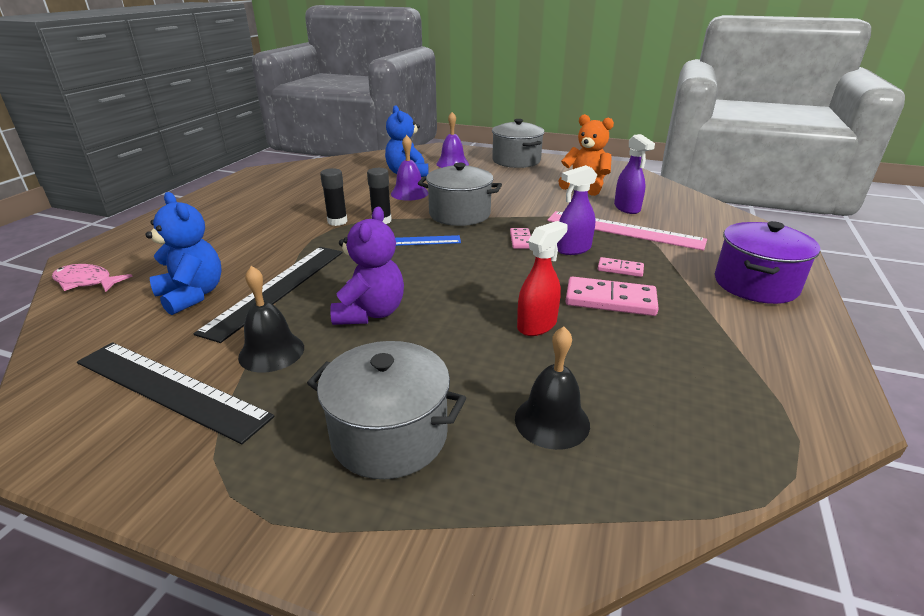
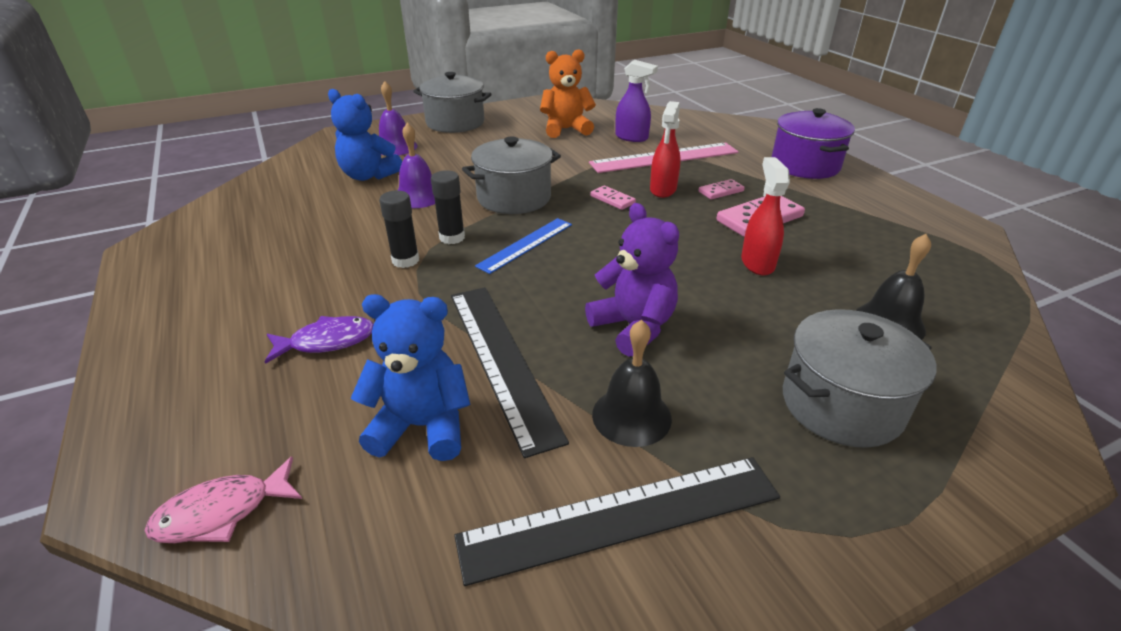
camera: 45 degrees left, 5 degrees up
(236, 241) = (327, 341): none -> purple fish
(573, 249) = (663, 190): purple spray bottle -> red spray bottle

